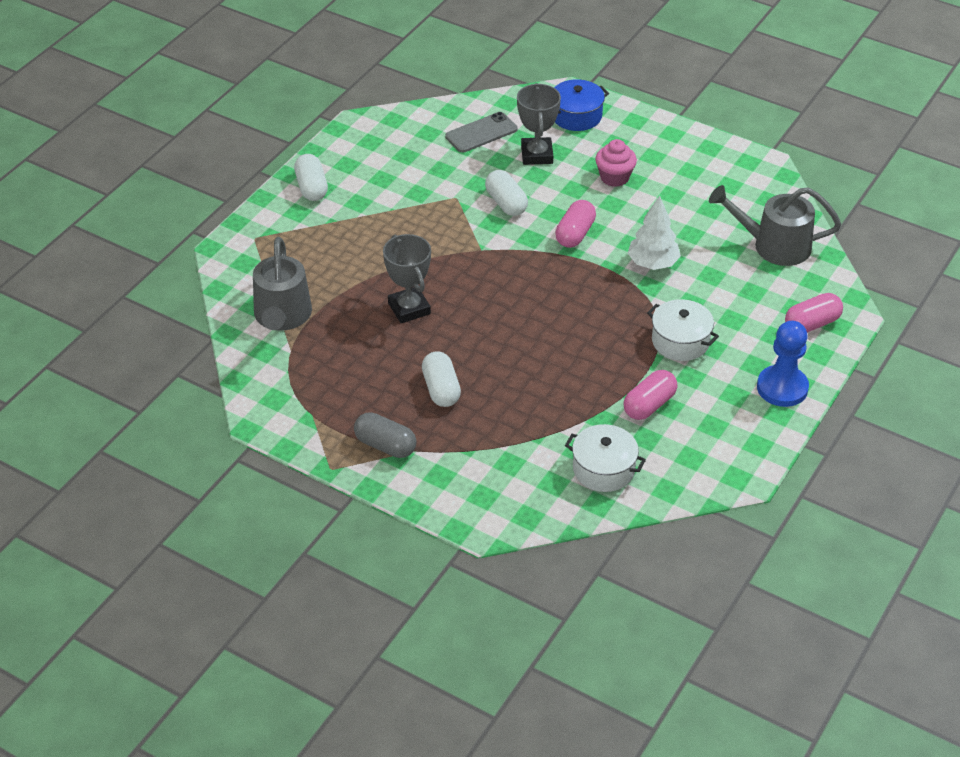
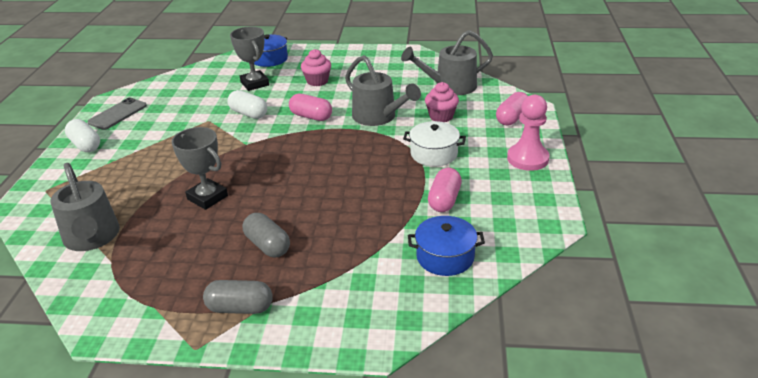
camera: 25 degrees left, 10 degrees down
(441, 389) = (267, 245): white capsule -> grey capsule
(481, 133) = (207, 83): grey phone -> grey phone (118, 114)
(575, 234) = (311, 116): pink capsule -> pink capsule turned 60 degrees counterclockwise
(603, 469) = (445, 257): white pot -> blue pot
(653, 263) = (378, 117): white tree -> grey watering can
(728, 290) = (441, 116): none -> pink cupcake
(782, 388) = (527, 159): blue pawn -> pink pawn

